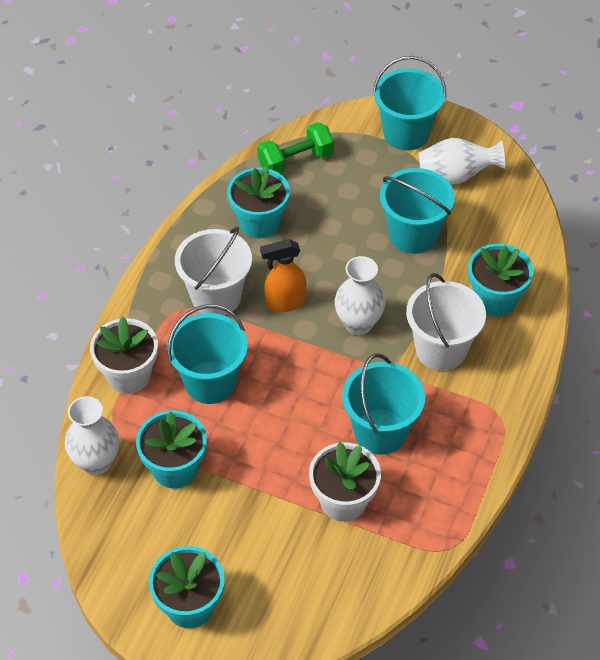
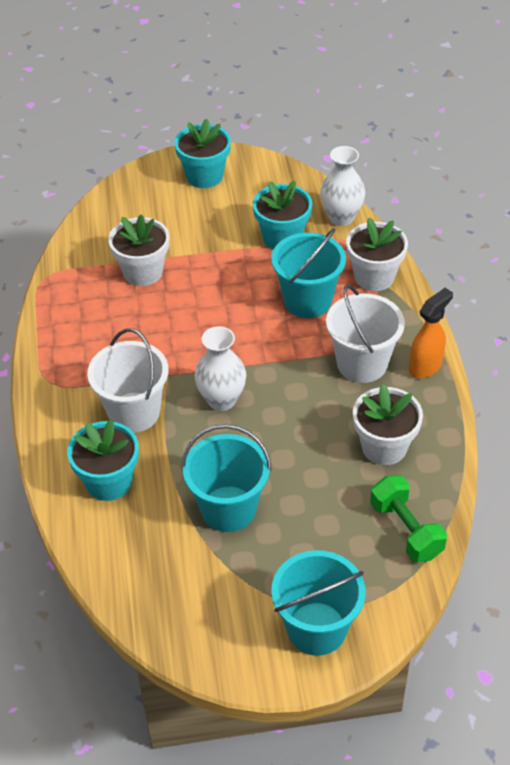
camera: 150 degrees right, 5 degrees down
(259, 222) = (384, 447): turquoise flower pot -> white flower pot
(284, 302) = (299, 387): orange spray bottle -> orange spray bottle (425, 366)
(295, 161) = (406, 530): green dumbbell -> green dumbbell turned 60 degrees counterclockwise
(380, 431) = (145, 327): turquoise bucket -> none
(456, 176) = (226, 601): white vase -> none

